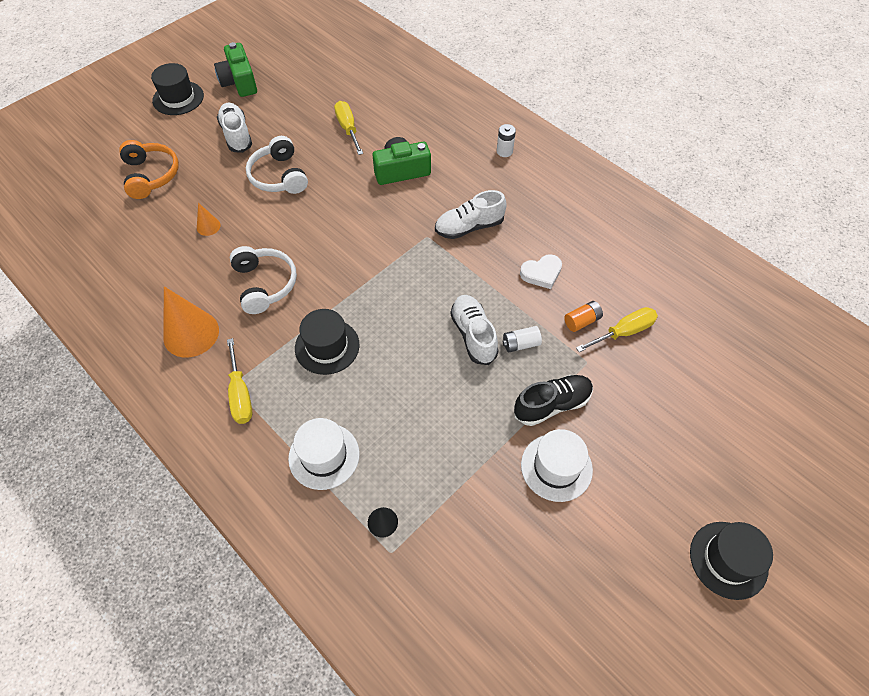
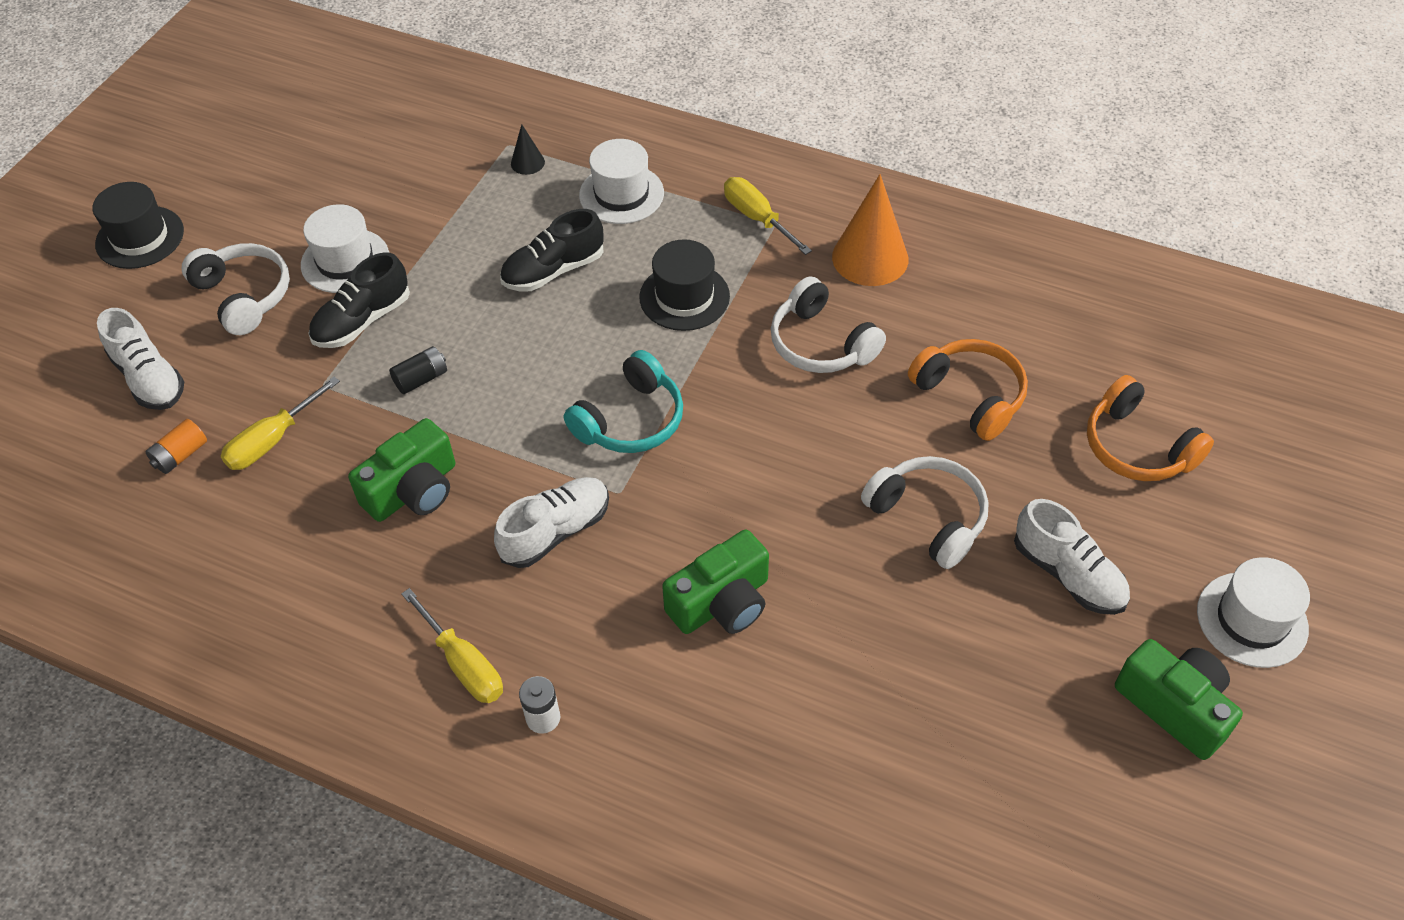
camera: 160 degrees right, 5 degrees down
(178, 98) = (1252, 619): black hat -> white hat
(208, 226) = (970, 396): orange cone -> orange headphones
(348, 129) = (874, 664): yellow screwdriver -> yellow screwdriver (463, 664)
(402, 274) = (630, 420): none -> turquoise headphones
(404, 400) = (553, 271): none -> black shoe
(473, 335) = (491, 370): white shoe -> white shoe (149, 378)
(520, 344) = (421, 379): white battery -> black battery
(541, 273) = (413, 490): white heart -> green camera
(582, 321) = (337, 437): orange battery -> orange battery (180, 455)
(639, 460) = (243, 296): none -> white headphones

